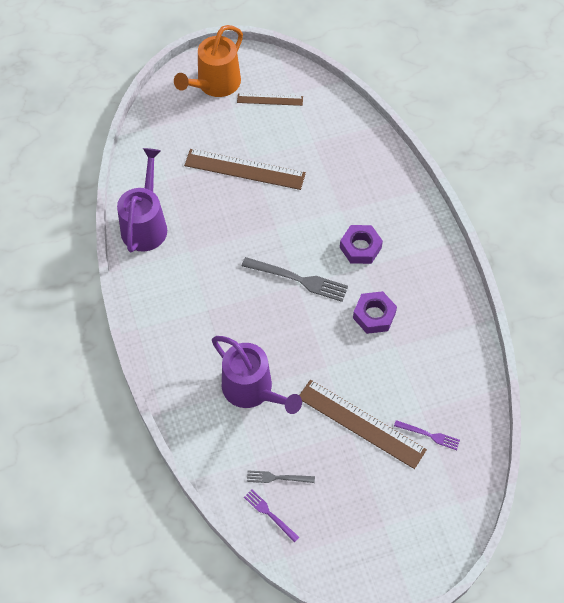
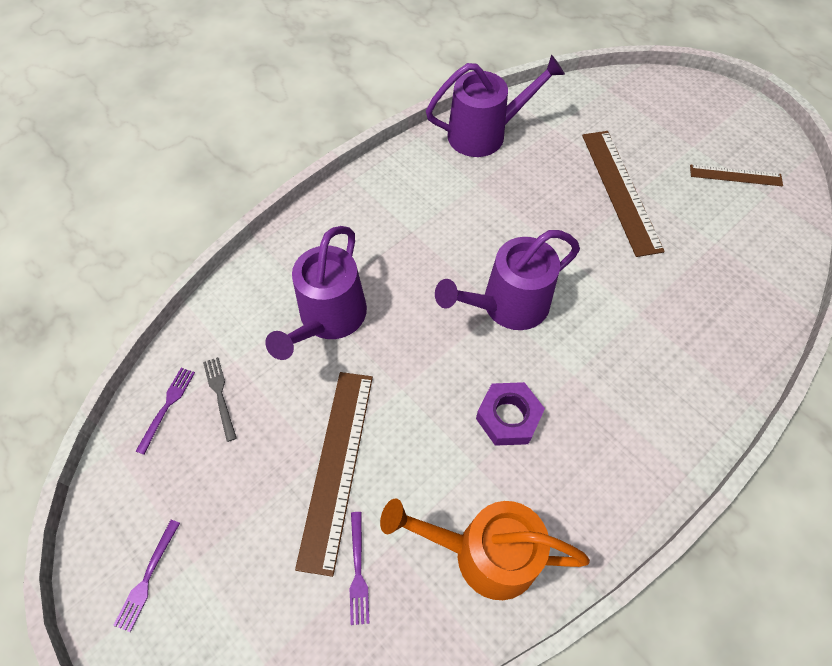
camera: 65 degrees right, 0 degrees up
(215, 84) = (709, 119): orange watering can -> orange watering can (484, 553)
(270, 99) = (735, 175): brown ruler -> brown ruler turned 60 degrees counterclockwise
(298, 279) = (507, 305): grey fork -> purple watering can
(360, 247) = (600, 358): purple nut -> none
(382, 555) = (147, 577): none -> purple fork

